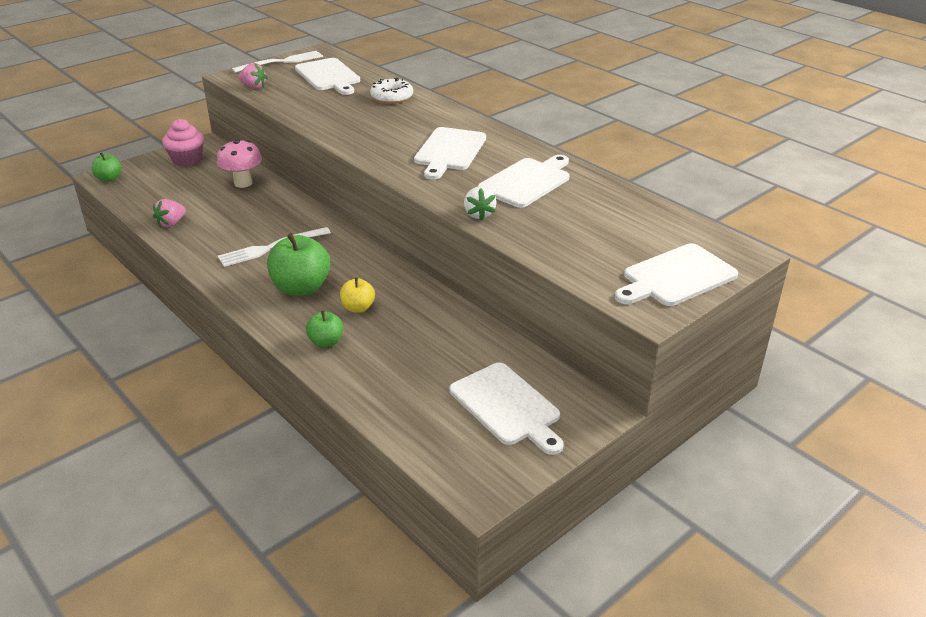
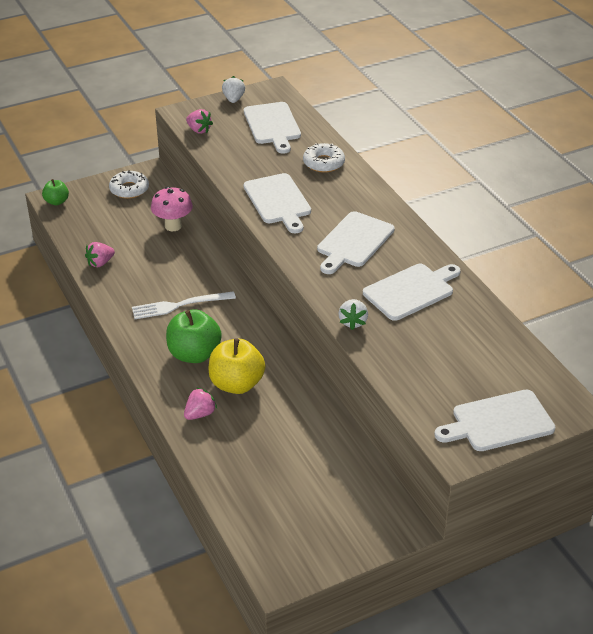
camera: 15 degrees right, 5 degrees up
(187, 160) = (129, 189): pink cupcake -> white donut
(281, 62) = (233, 99): white fork -> white strawberry
(326, 342) = (200, 414): green apple -> pink strawberry
(358, 308) = (236, 384): yellow apple -> yellow apple, size x1.82
(507, 406) = (330, 506): white cutting board -> white cutting board (278, 201)

